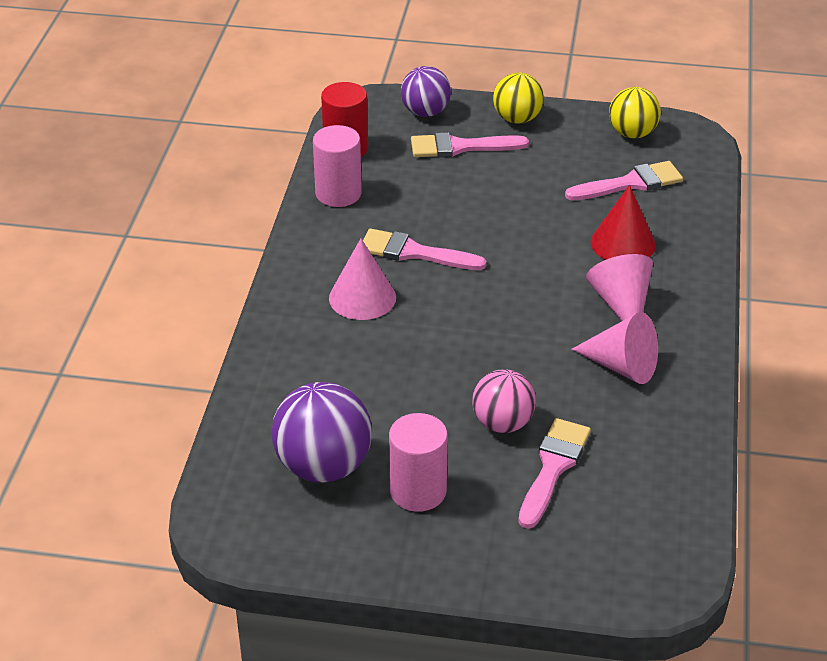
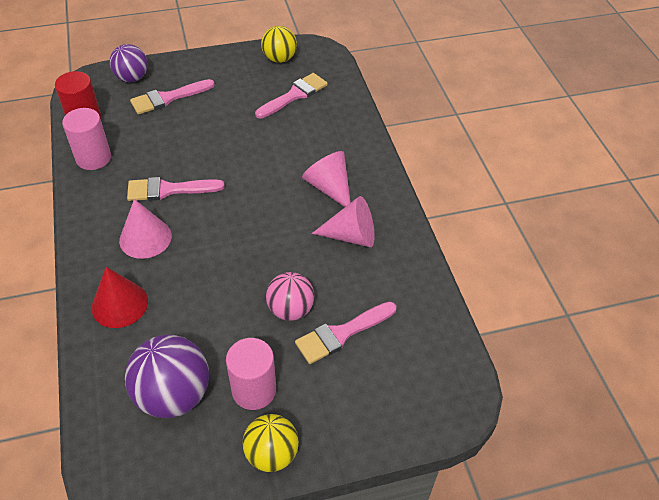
camera: 25 degrees left, 10 degrees up
(517, 119) = (198, 67): yellow ball -> yellow ball (271, 453)
(553, 467) = (341, 334): pink brush -> pink brush turned 120 degrees counterclockwise
(623, 243) = (309, 141): red cone -> red cone (119, 304)

